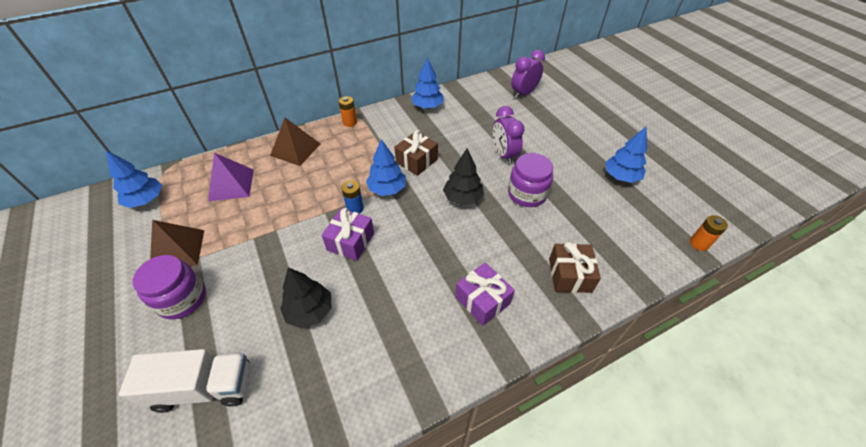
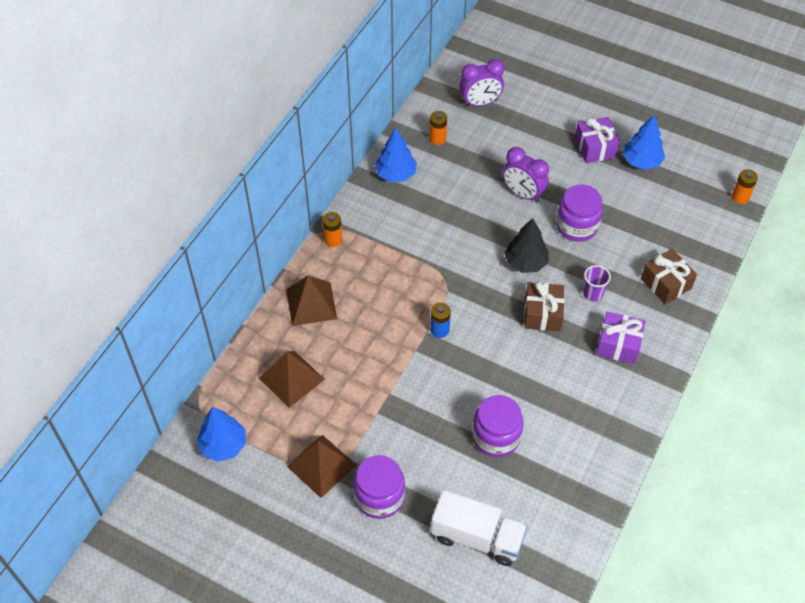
camera: 35 degrees left, 5 degrees up
(204, 387) = (477, 537): white truck -> white truck turned 60 degrees clockwise
(231, 184) = (291, 378): purple pyramid -> brown pyramid
(310, 311) = (496, 437): black tree -> purple jar
(350, 241) = (468, 362): purple gift -> purple gift (595, 148)
(387, 189) = (449, 293): blue tree -> none
(416, 161) = (447, 247): brown gift -> brown gift (542, 314)
(475, 100) = (437, 139): none -> orange battery
(496, 248) = (593, 294): none -> purple cup
(523, 93) = (480, 103): purple clock -> purple clock turned 120 degrees counterclockwise

